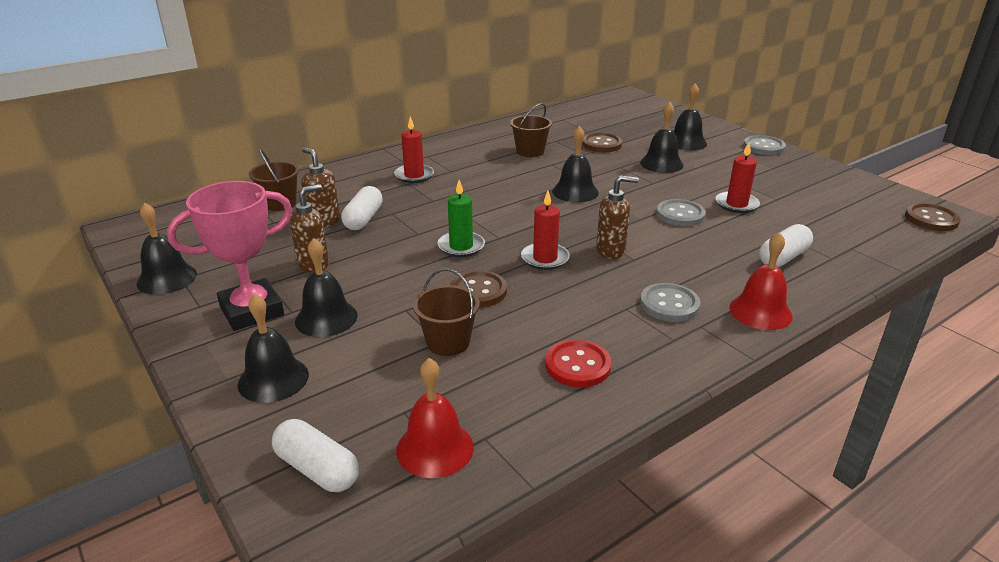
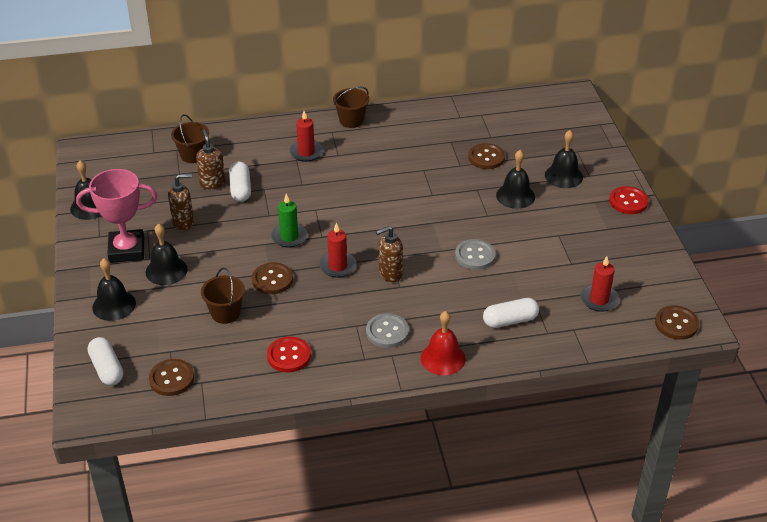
camera: 25 degrees right, 10 degrees up
(363, 219) = (240, 189): white capsule -> white capsule turned 45 degrees counterclockwise
(435, 448) = (171, 378): red bell -> brown button
(530, 151) = (418, 149): brown bucket -> brown bucket (351, 120)
(575, 192) = (415, 207): black bell -> none
(611, 251) = (390, 274): brown soap dispenser -> brown soap dispenser turned 135 degrees clockwise
(736, 204) = (531, 259): red candle -> red candle (599, 299)
(763, 147) = (628, 201): grey button -> red button

